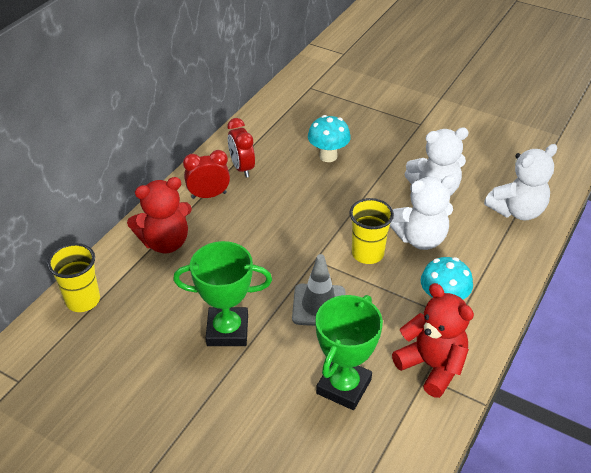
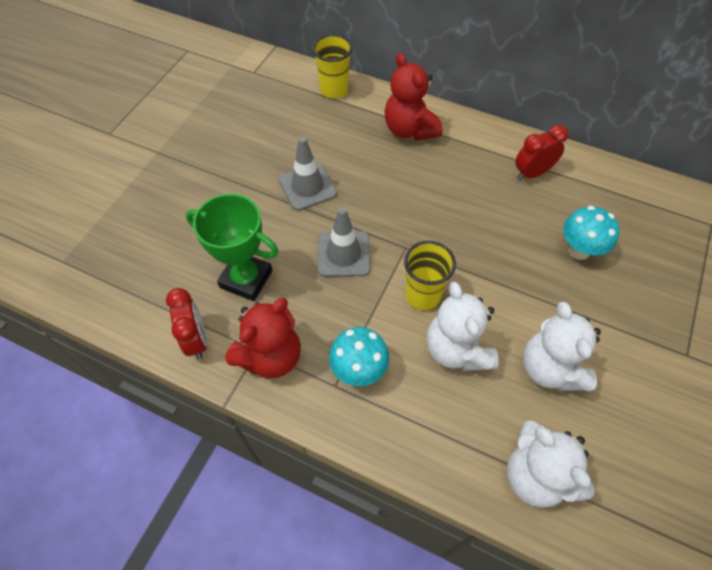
camera: 85 degrees right, 15 degrees up
(209, 195) = (481, 152): red clock -> red clock (196, 339)
(227, 331) = (307, 187): green trophy -> grey traffic cone

